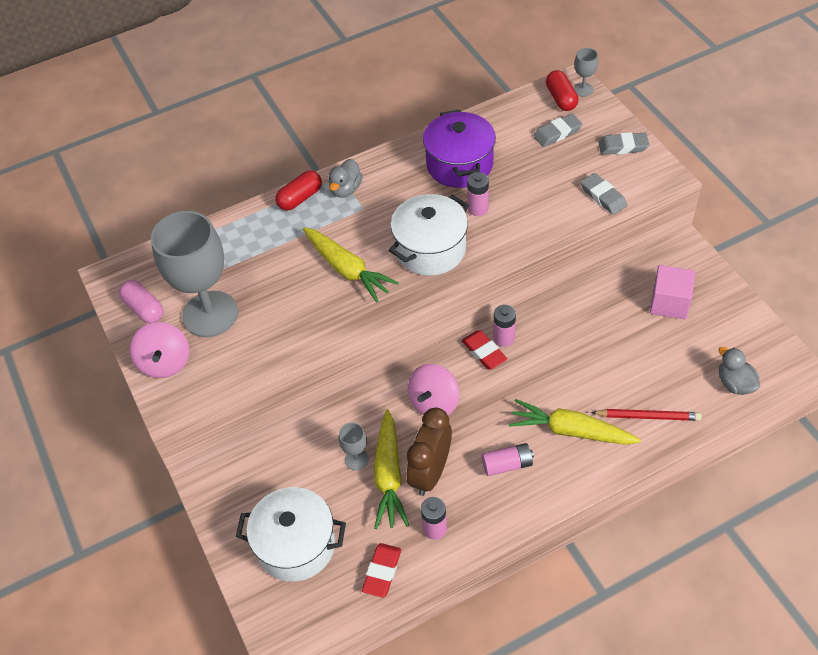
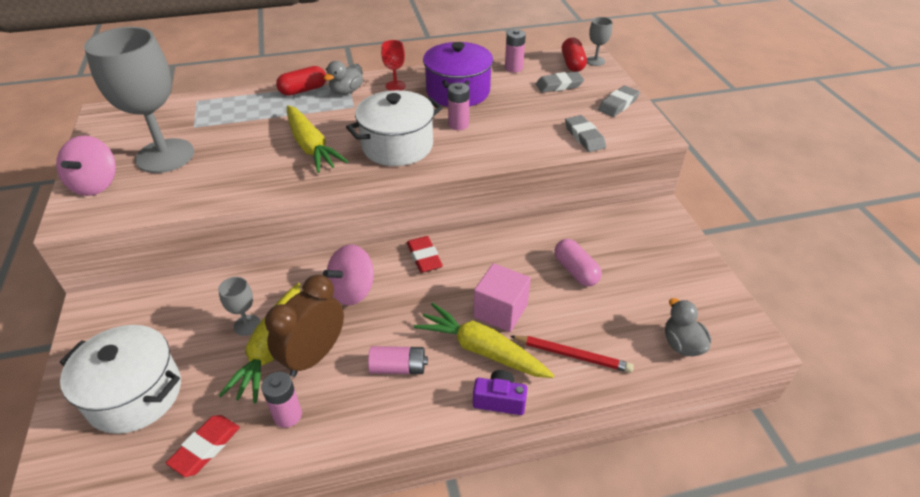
camera: 10 degrees right, 10 degrees down
(144, 309) = (112, 141): pink capsule -> pink capsule (575, 271)
(392, 171) = (395, 86): none -> red goblet
(504, 338) = (449, 249): pink battery -> pink battery (513, 68)
(601, 471) = (499, 400): none -> purple camera
(623, 146) = (618, 104): grey eraser -> grey eraser turned 60 degrees counterclockwise
(669, 303) = (631, 254): pink cube -> pink cube (500, 311)

